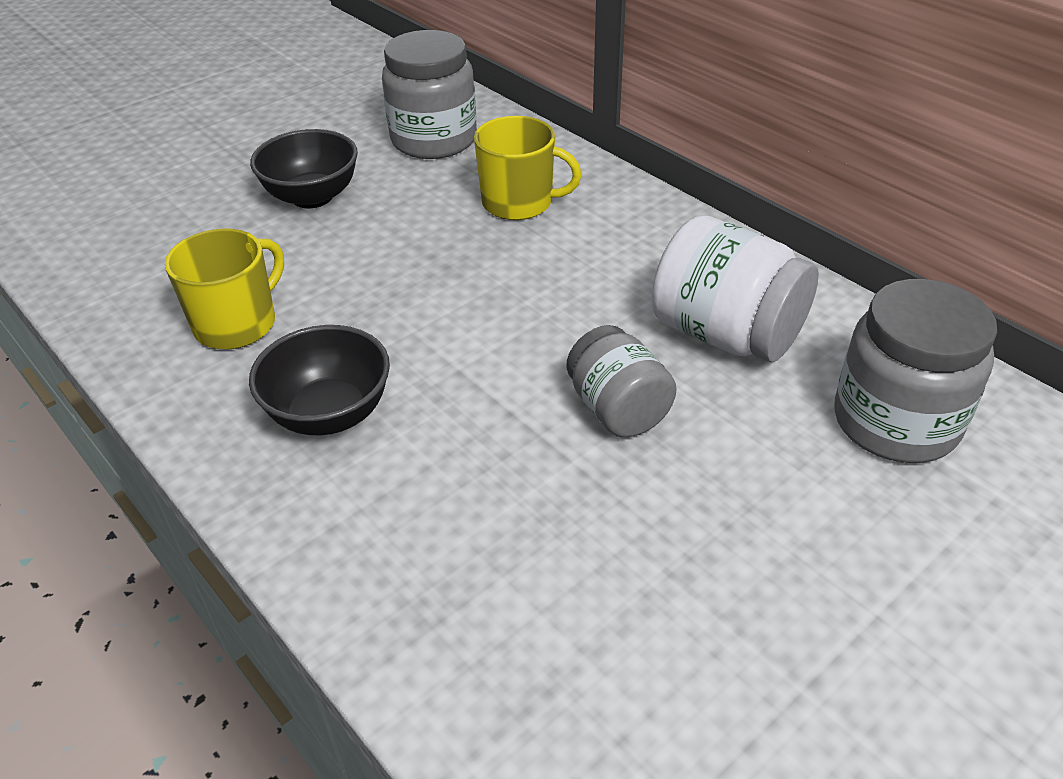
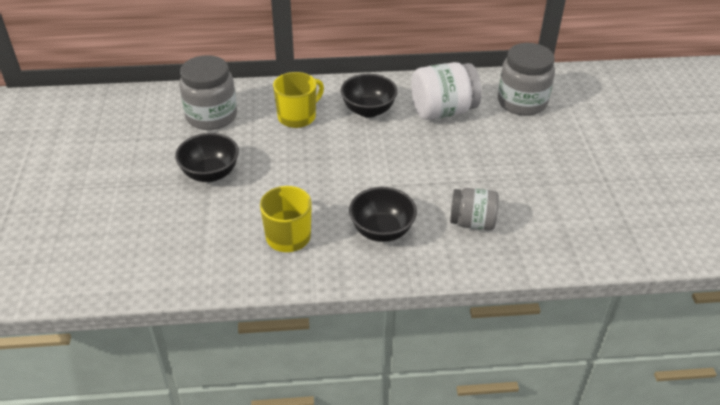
camera: 55 degrees left, 0 degrees up
(618, 409) = (456, 156): grey jar -> grey jar (472, 222)
(619, 256) = (368, 110): none -> black bowl

